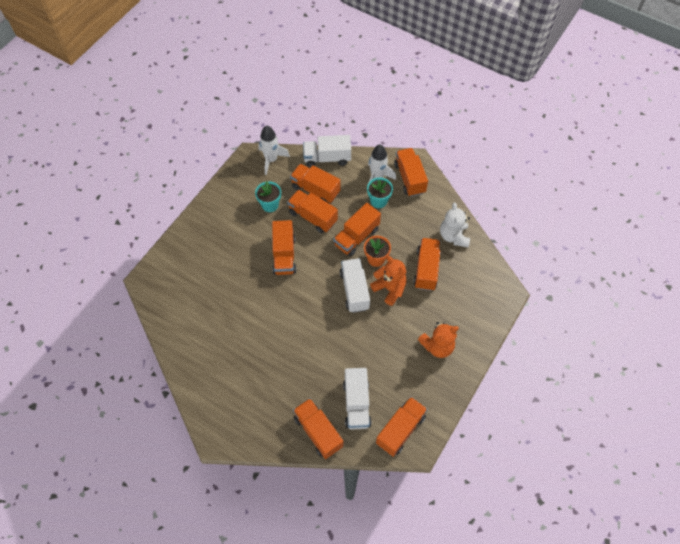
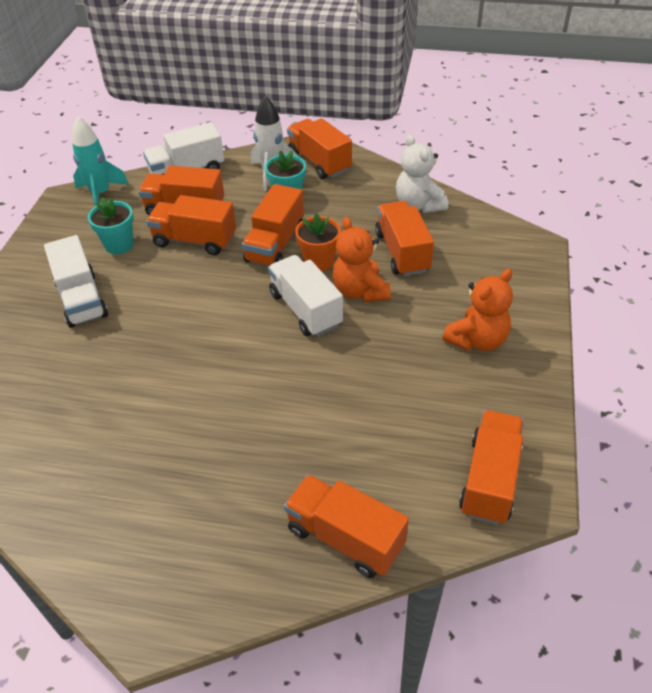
camera: 20 degrees left, 15 degrees down
(271, 160) = (101, 194): white rocket -> turquoise rocket
(284, 255) = (168, 299): orange truck -> none
(356, 404) = (392, 466): white truck -> white truck (81, 299)
(389, 289) = (360, 291): orange teddy bear -> orange teddy bear turned 135 degrees counterclockwise

